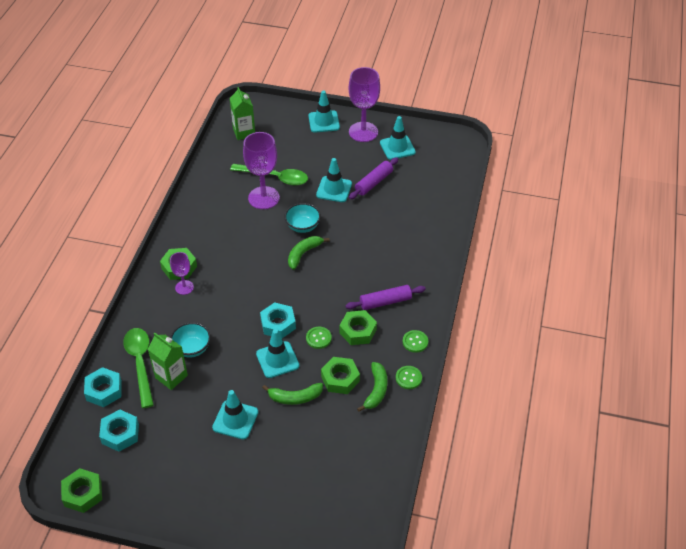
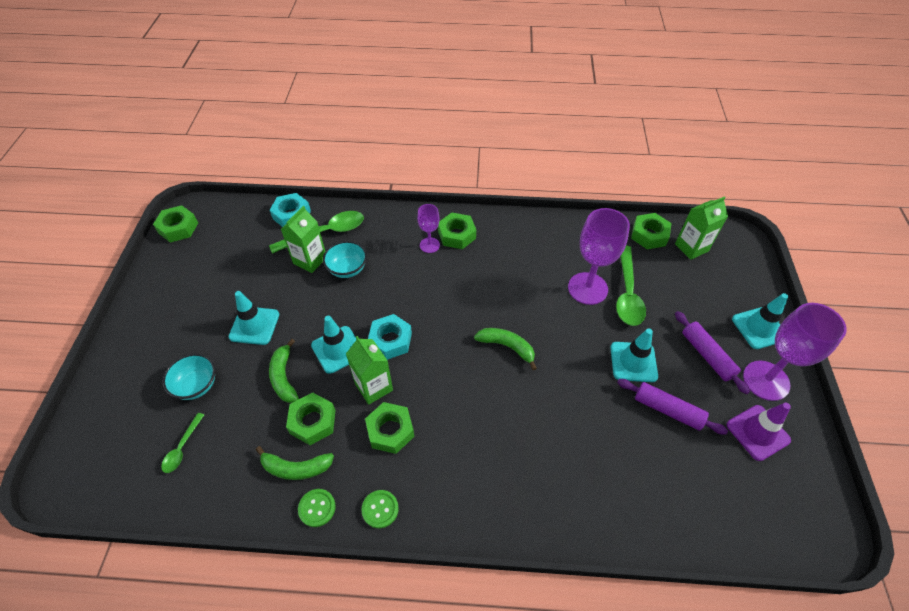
camera: 80 degrees right, 5 degrees up
(120, 434) = (241, 238): turquoise nut -> none
(223, 151) = (649, 235): none -> green nut
(303, 226) = (553, 338): turquoise bowl -> turquoise bowl (197, 385)
(318, 338) = (374, 387): green button -> green carton
(345, 467) = (182, 448): none -> green spoon
(385, 302) = (445, 458): purple rolling pin -> purple rolling pin (707, 355)
(397, 147) = (757, 432): turquoise traffic cone -> purple traffic cone

